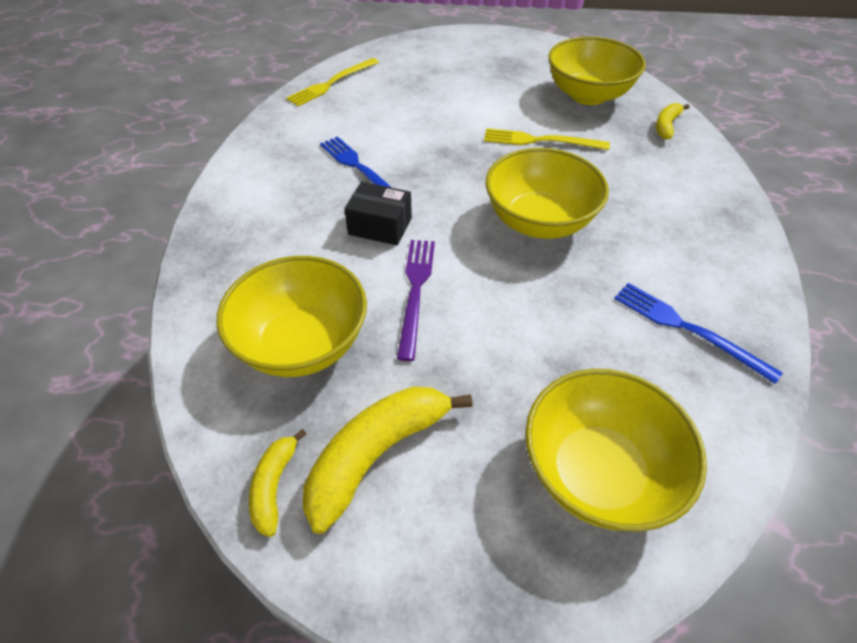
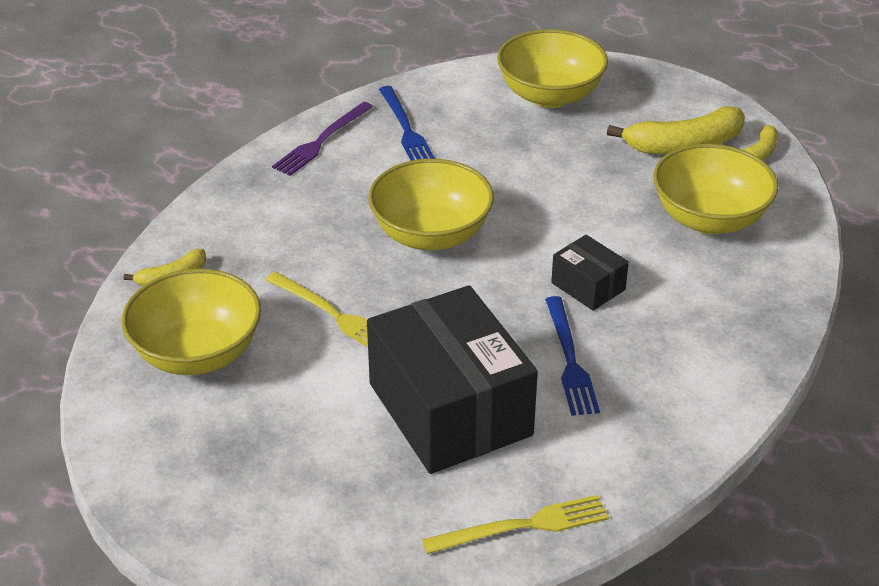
camera: 150 degrees left, 10 degrees down
(414, 117) = (449, 409): none -> black box
(415, 291) = (593, 221): purple fork -> purple fork (322, 141)

